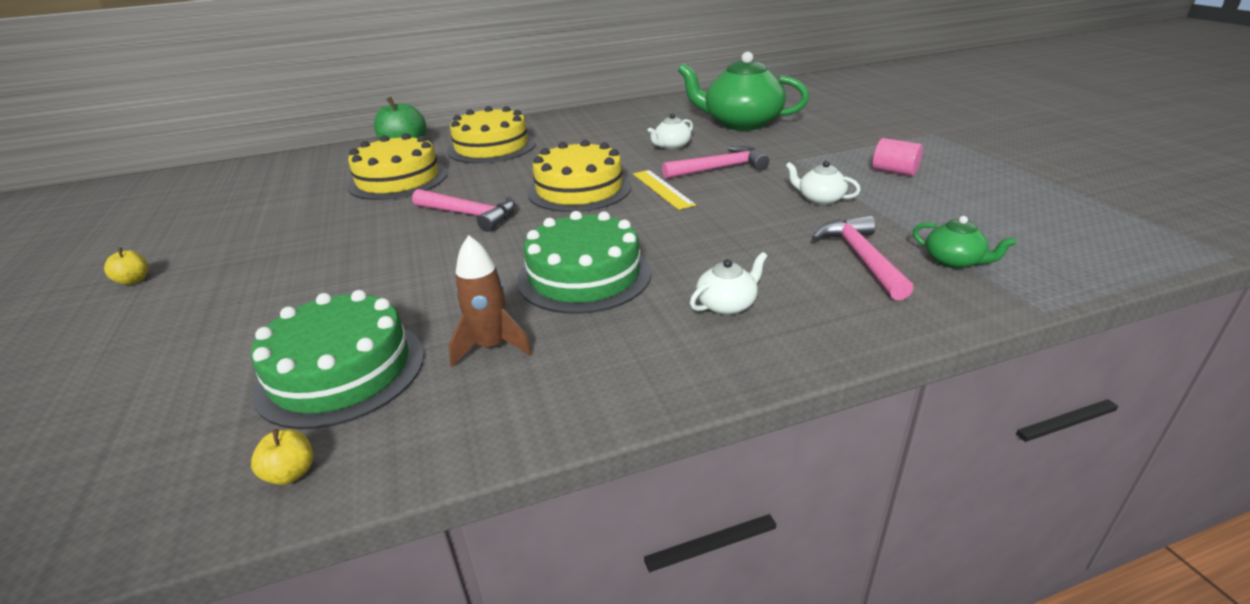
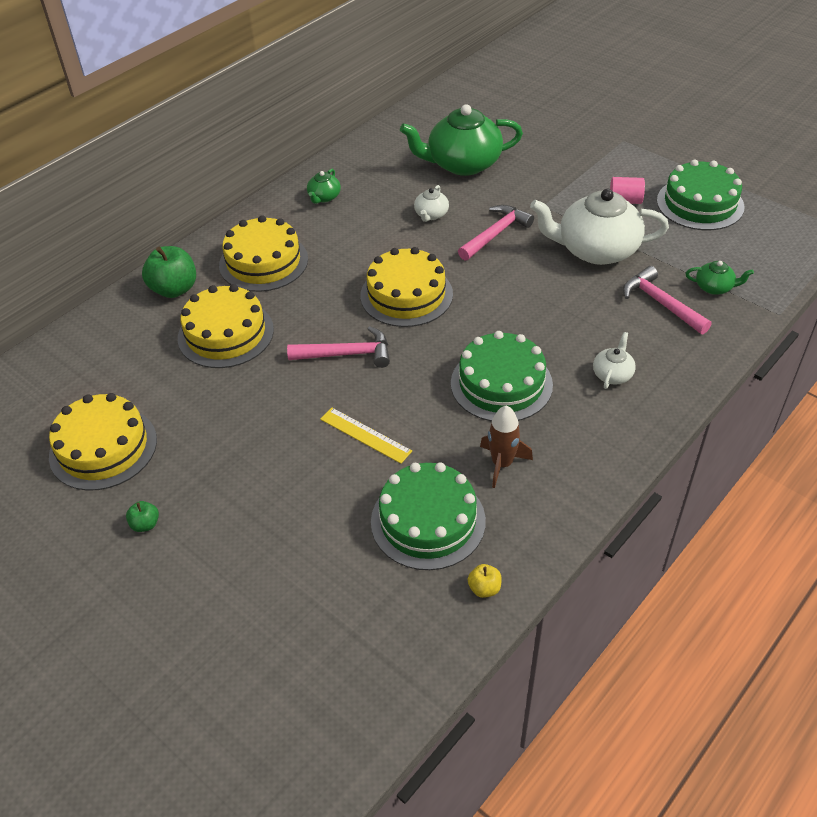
camera: 30 degrees left, 15 degrees up
(134, 280) = (145, 524): yellow apple -> green apple
(202, 222) = (103, 448): none -> yellow cake
(592, 122) = (324, 197): none -> green teapot
(662, 189) = (473, 273): yellow ruler -> yellow ruler (365, 435)
(820, 199) = (596, 250): white teapot -> white teapot, size x2.24
(994, 189) = (700, 204): none -> green cake

